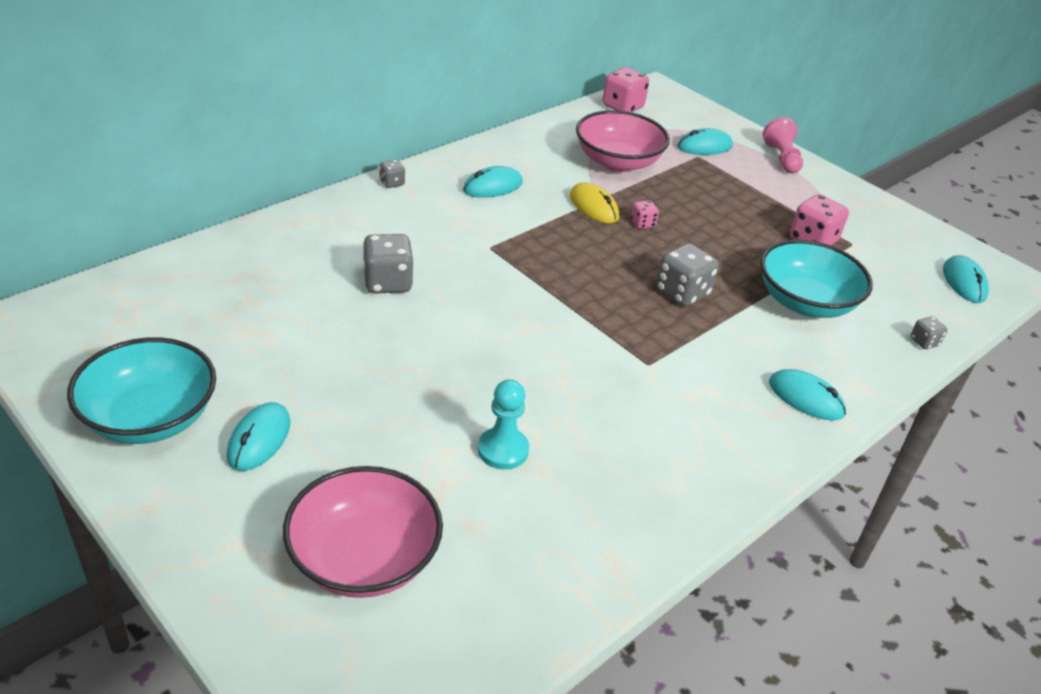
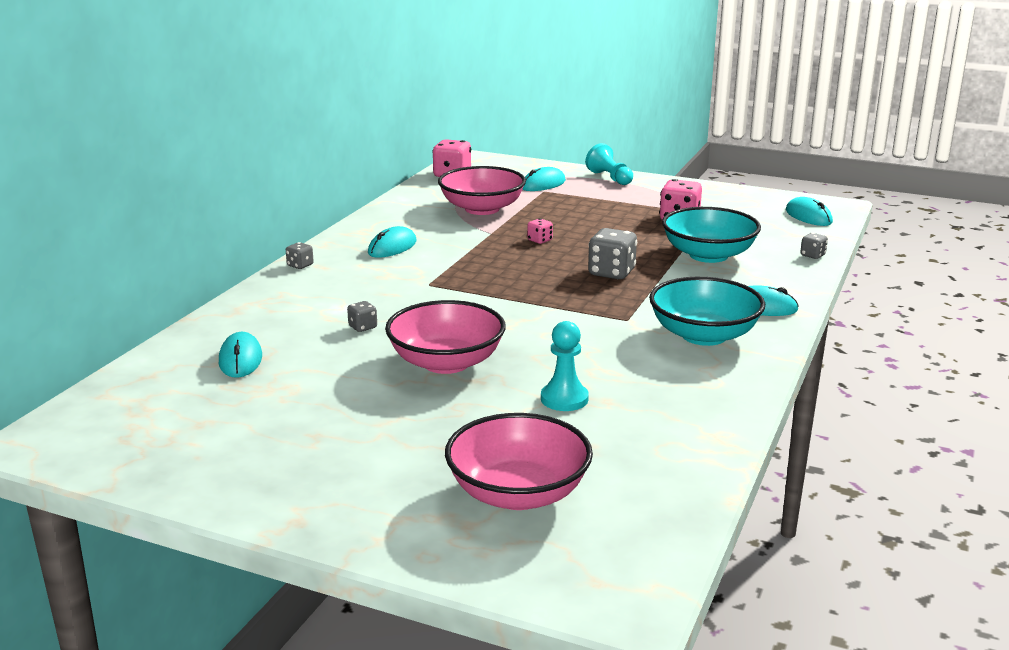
camera: 20 degrees left, 15 degrees down
(150, 418) = (236, 466): turquoise bowl -> turquoise bowl (704, 335)
(259, 439) = (352, 451): turquoise mouse -> turquoise mouse (240, 360)
(387, 283) = (363, 327): grey dice -> grey dice, size x0.52
(428, 357) = (446, 362): none -> pink bowl
(593, 207) = (490, 240): yellow mouse -> none
(782, 158) = (610, 178): pink pawn -> turquoise pawn

